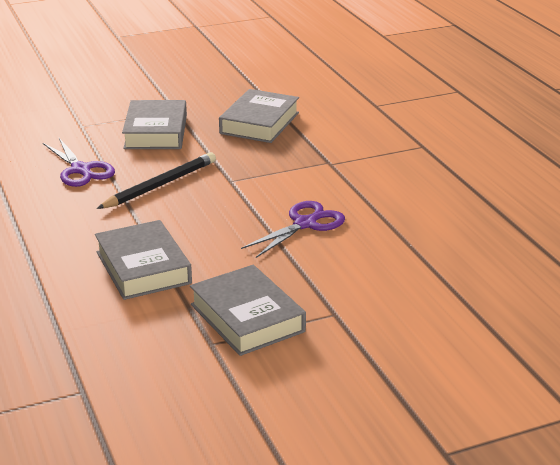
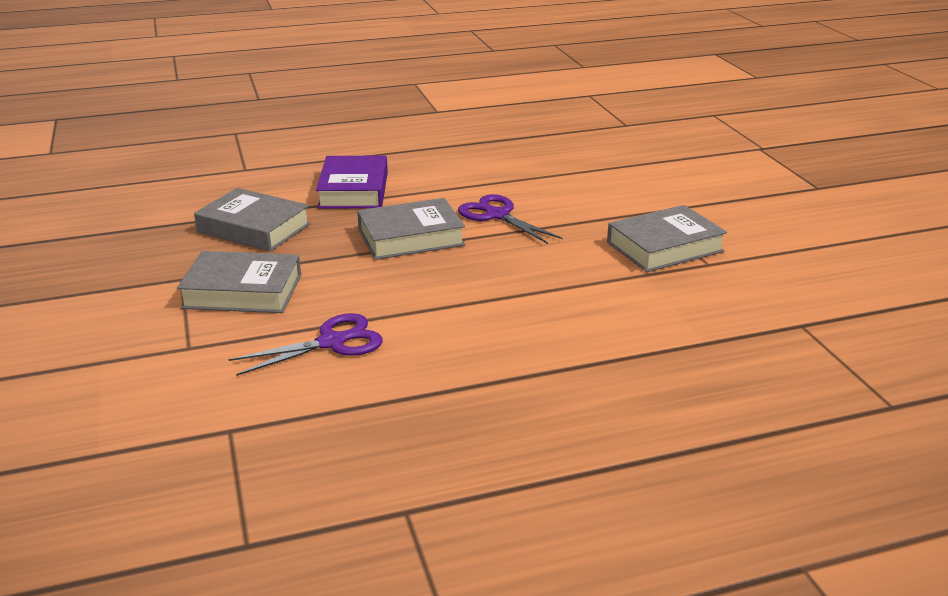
camera: 85 degrees left, 0 degrees up
(143, 268) = (578, 297): grey book -> grey book (411, 237)
(160, 185) = (392, 288): black pencil -> none
(344, 154) = (353, 190): none -> purple book

